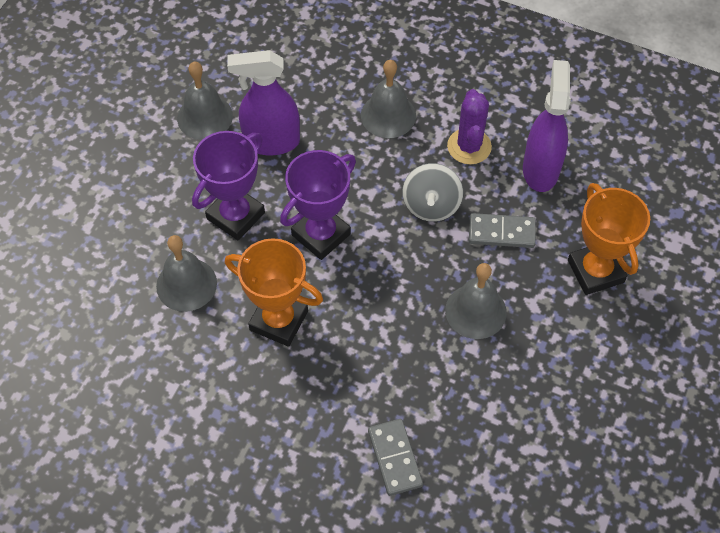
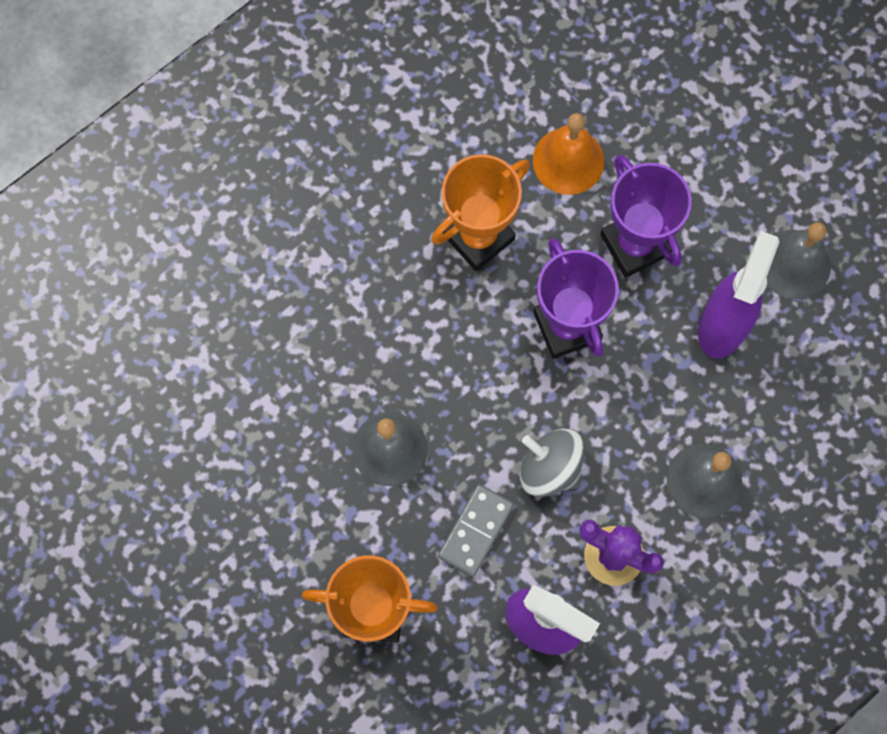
camera: 115 degrees right, 15 degrees up
(186, 284) = (568, 161): grey bell -> orange bell
(394, 458) = (267, 284): grey domino -> none

